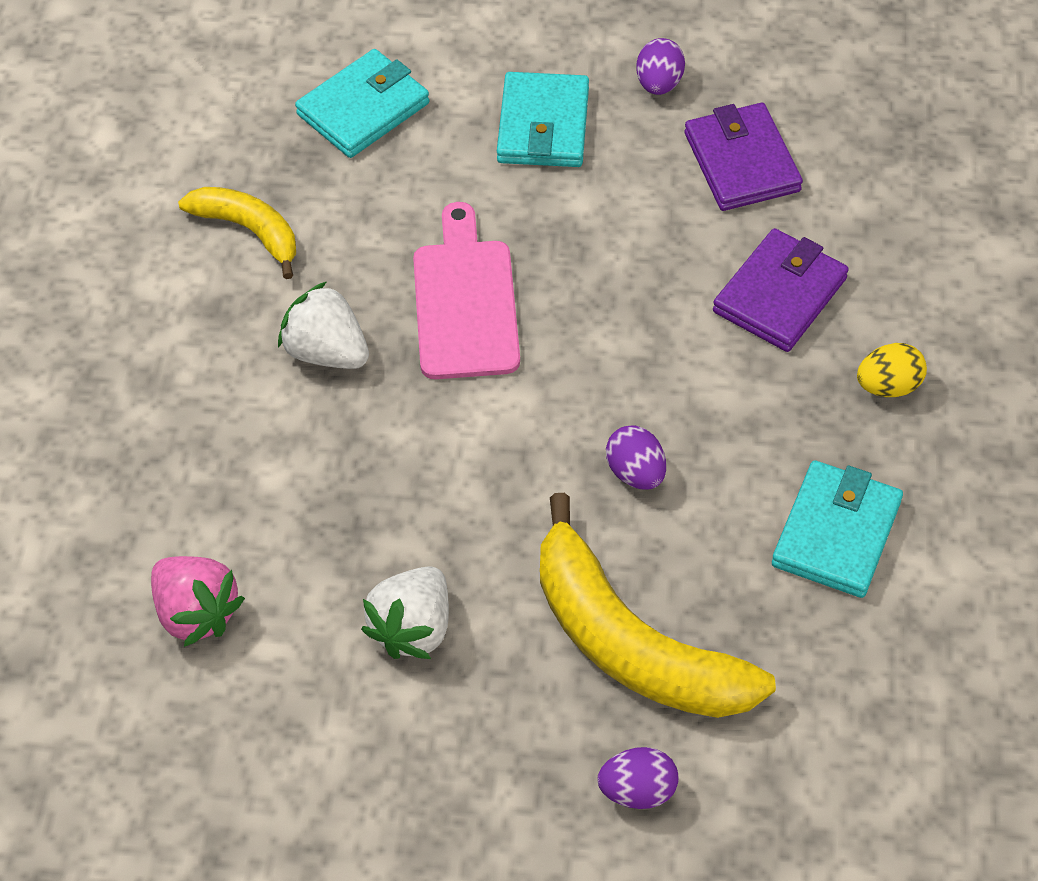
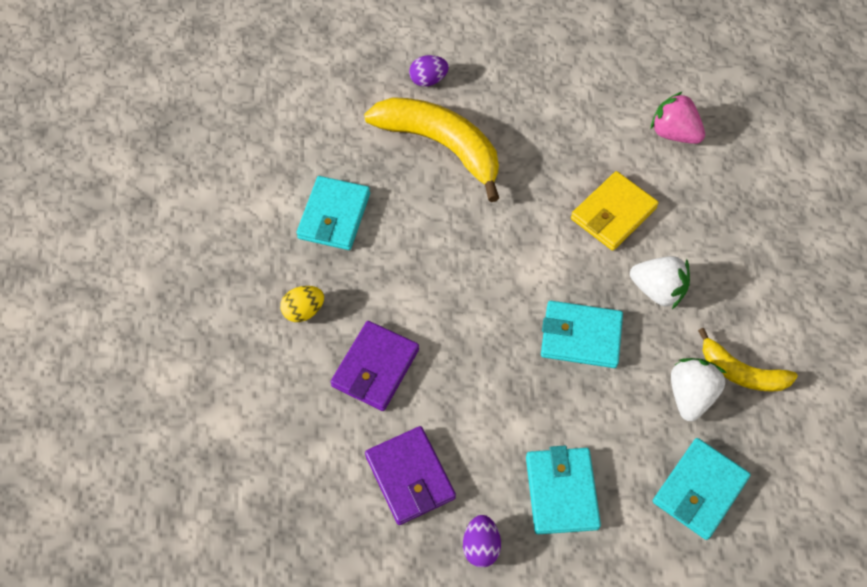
camera: 170 degrees right, 5 degrees up
(357, 479) = (613, 213): none -> yellow wallet
(413, 628) = (558, 139): white strawberry -> white strawberry (690, 395)
(465, 302) = (580, 336): pink cutting board -> turquoise wallet
(635, 472) = (453, 237): purple egg -> none

